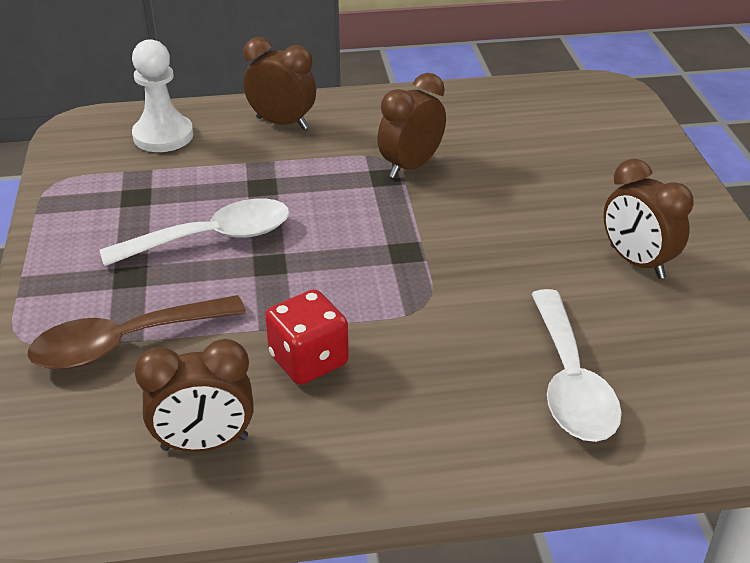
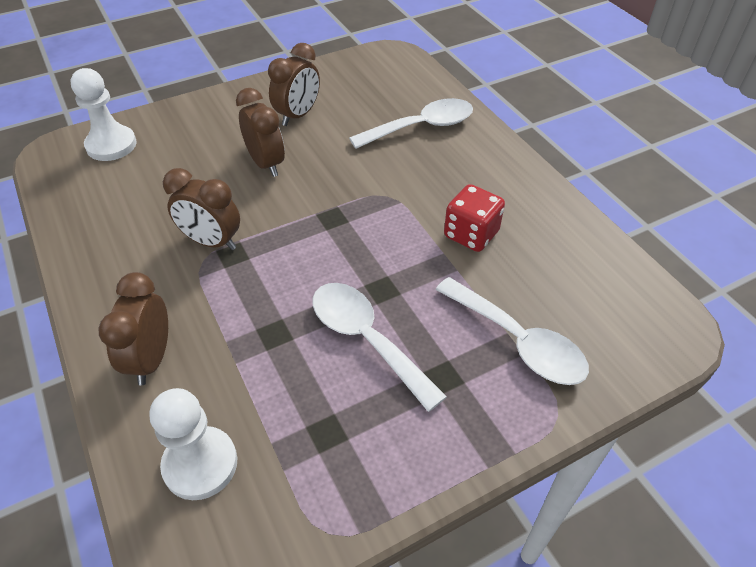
camera: 110 degrees left, 10 degrees up
(125, 343) = (517, 341): brown spoon -> white spoon
(205, 443) = (570, 259): brown clock -> brown clock (266, 164)
(609, 120) = (111, 145): none -> white pawn

